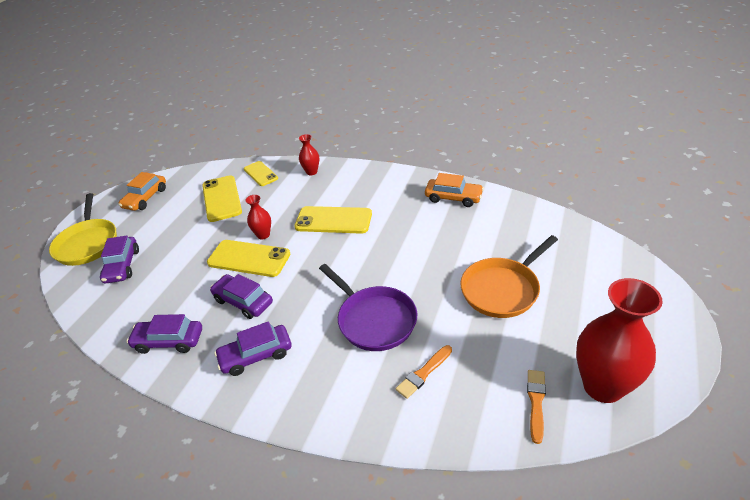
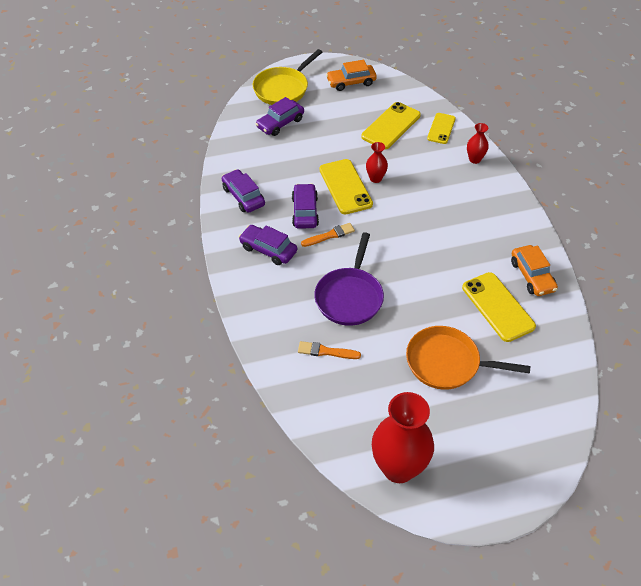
camera: 50 degrees right, 10 degrees up
(333, 220) = (429, 211): yellow phone -> yellow phone (498, 307)
(536, 402) = (352, 430): orange brush -> orange brush (330, 235)

